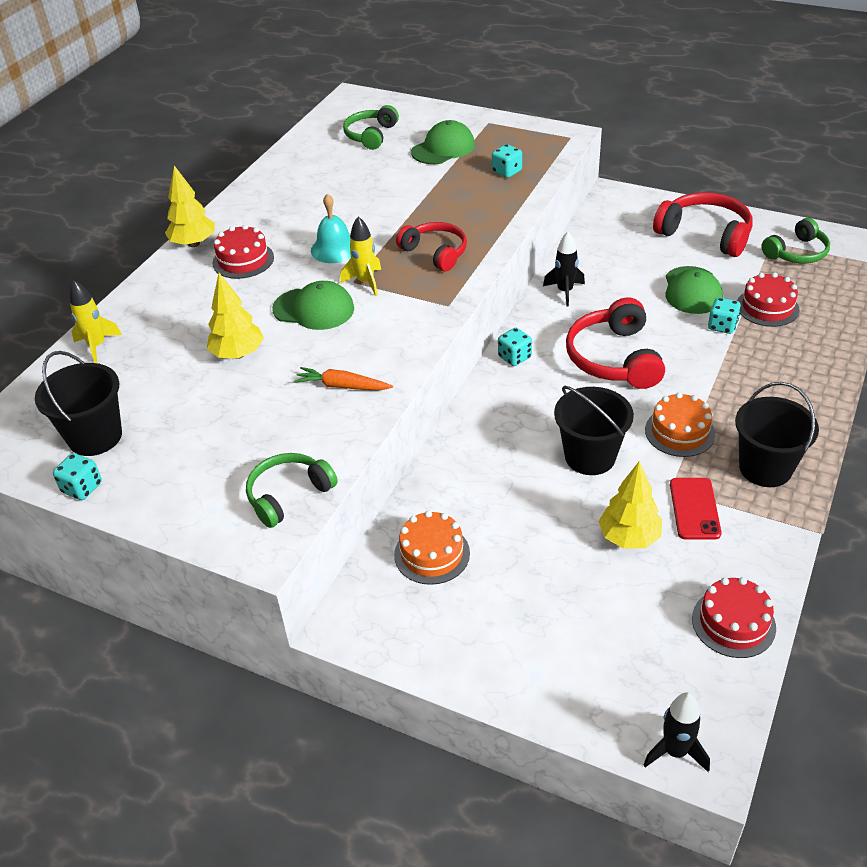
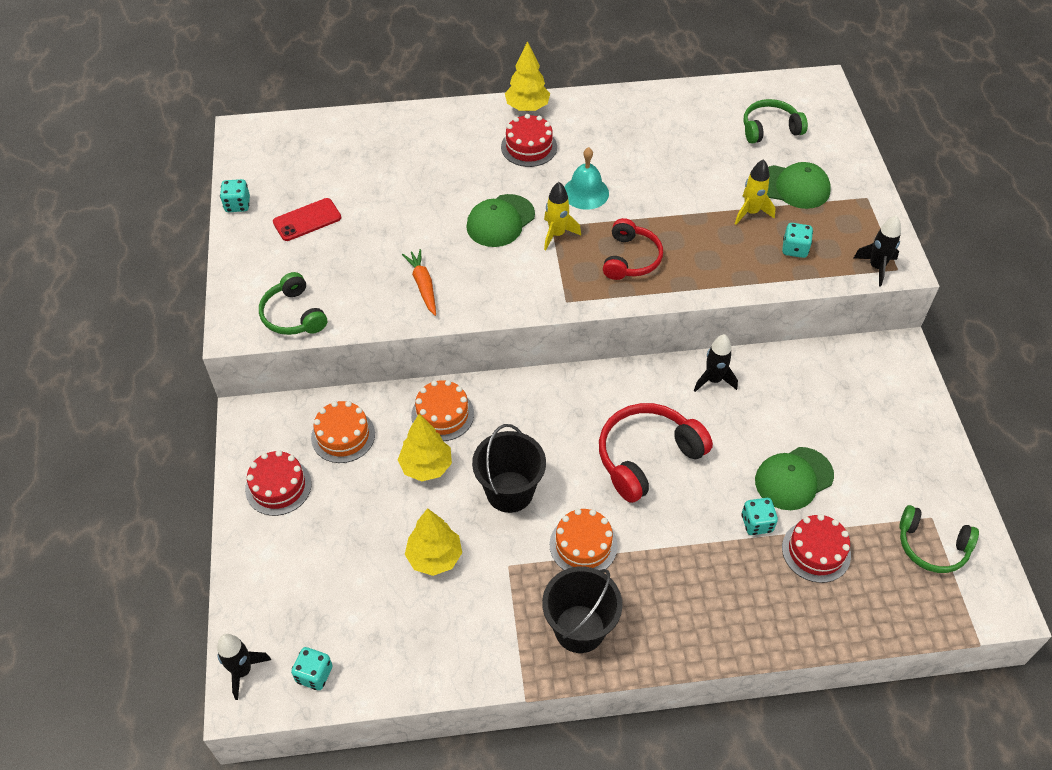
camera: 55 degrees right, 10 degrees up
(95, 437) = (286, 182): black bucket -> none
(97, 346) = (375, 127): yellow rocket -> yellow rocket (751, 212)
(238, 354) = (418, 207): yellow tree -> yellow tree (426, 466)
(288, 495) = (293, 315): green headphones -> green headphones turned 135 degrees counterclockwise
(314, 309) = (500, 221): green cap -> green cap turned 60 degrees clockwise
(466, 469) = (442, 414): none -> orange cake
(514, 357) = (596, 384): turquoise dice -> turquoise dice (314, 674)
(560, 145) = (876, 267): none -> black rocket
(694, 509) = (495, 592): red phone -> red phone (307, 220)
(705, 234) = (897, 454): red headphones -> none
(733, 623) = (385, 666): red cake -> red cake (278, 486)

